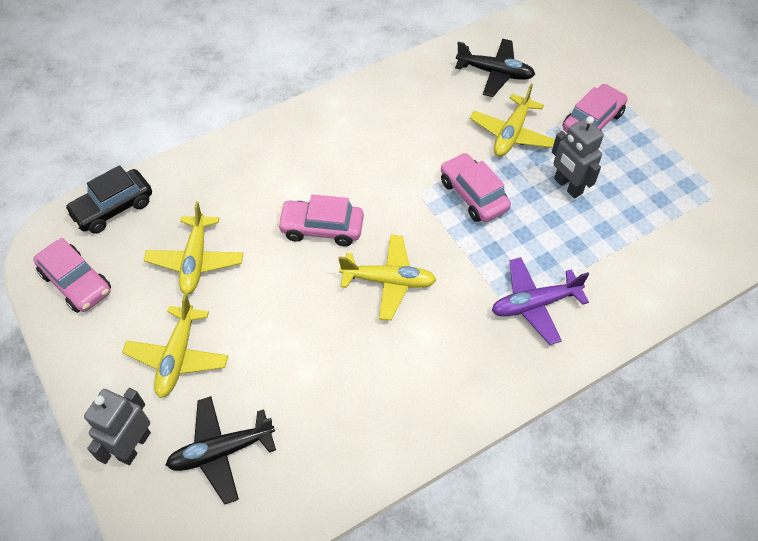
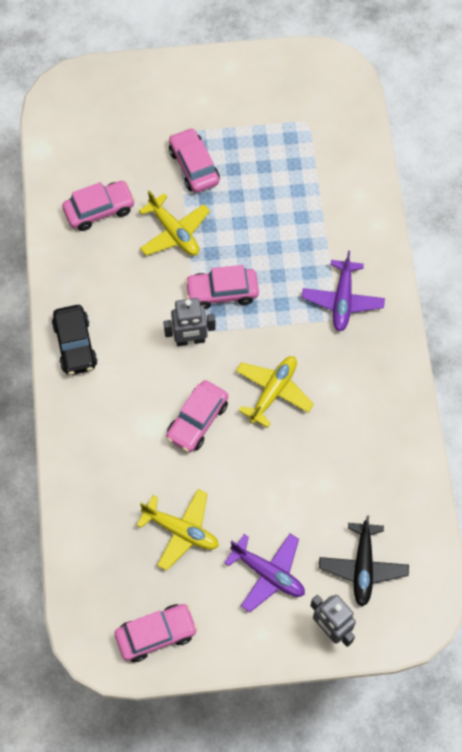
camera: 65 degrees left, 10 degrees up
(113, 208) = (88, 583): black car -> black car (75, 345)
(178, 357) = (268, 573): yellow plane -> purple plane
(495, 73) = (99, 210): black plane -> pink car
(567, 186) = (249, 220): grey robot -> grey robot (190, 340)

